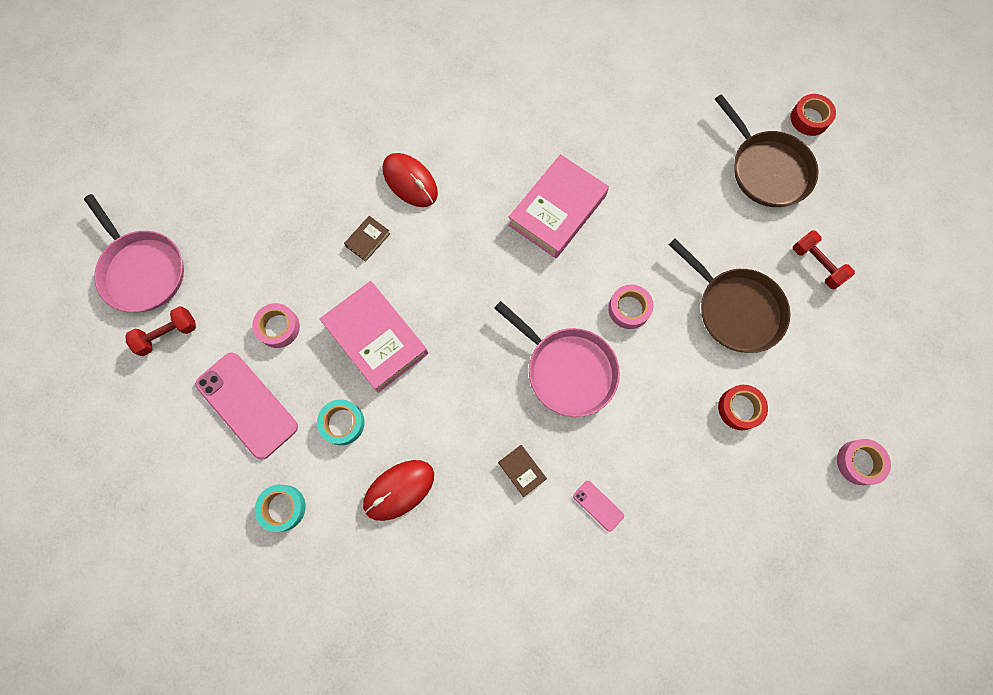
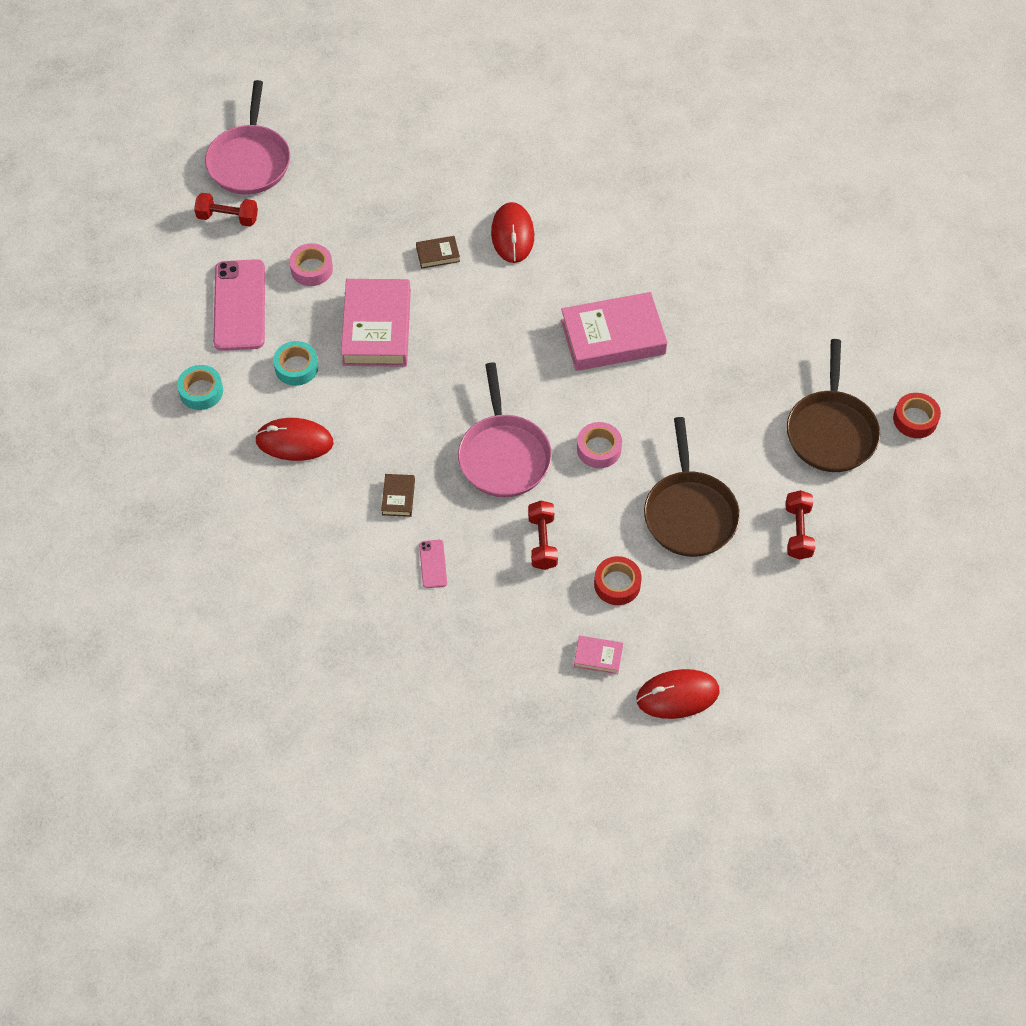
camera: 40 degrees right, 15 degrees down
(658, 418) = (542, 542): none -> red dumbbell
(780, 479) = (598, 656): none -> pink book
(859, 462) = (677, 695): pink tape -> red mouse

